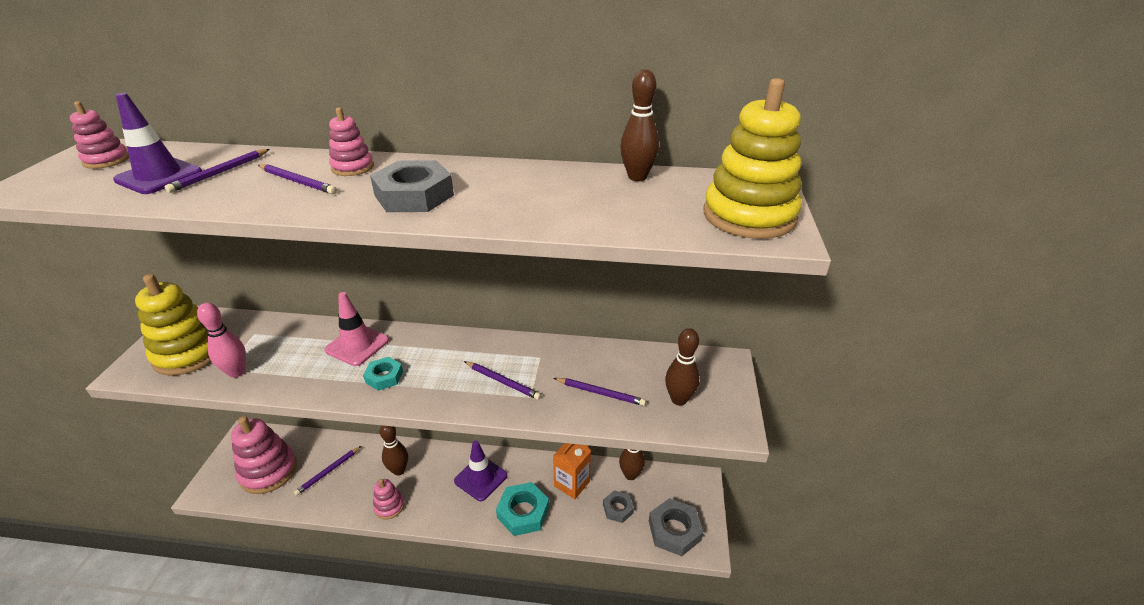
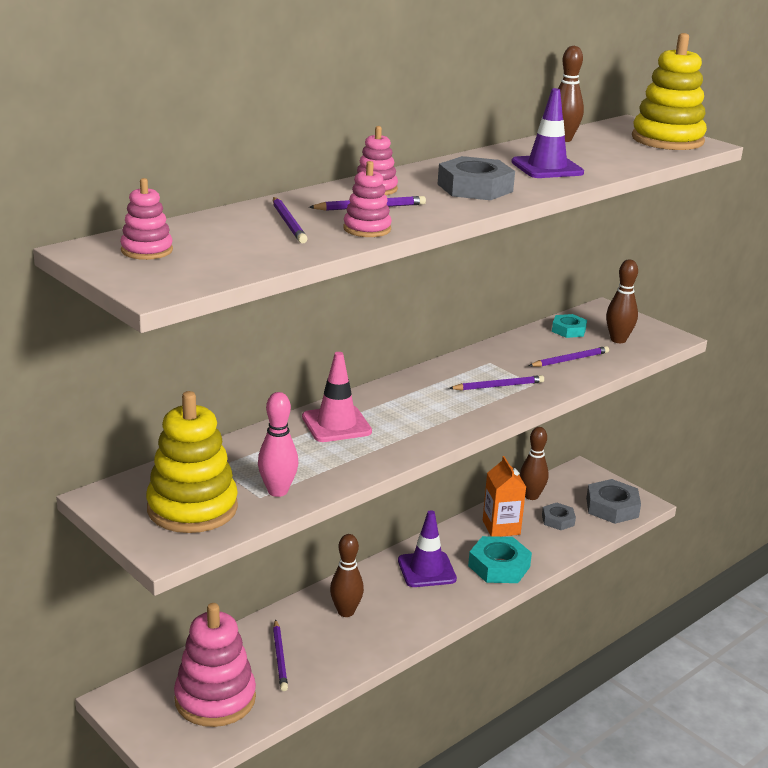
camera: 50 degrees left, 10 degrees down
(159, 176) = (248, 241): purple traffic cone -> purple traffic cone (547, 168)
(384, 377) = (409, 428): turquoise nut -> turquoise nut (568, 330)
(389, 506) = (387, 636): pink stacking toy -> pink stacking toy (367, 229)

